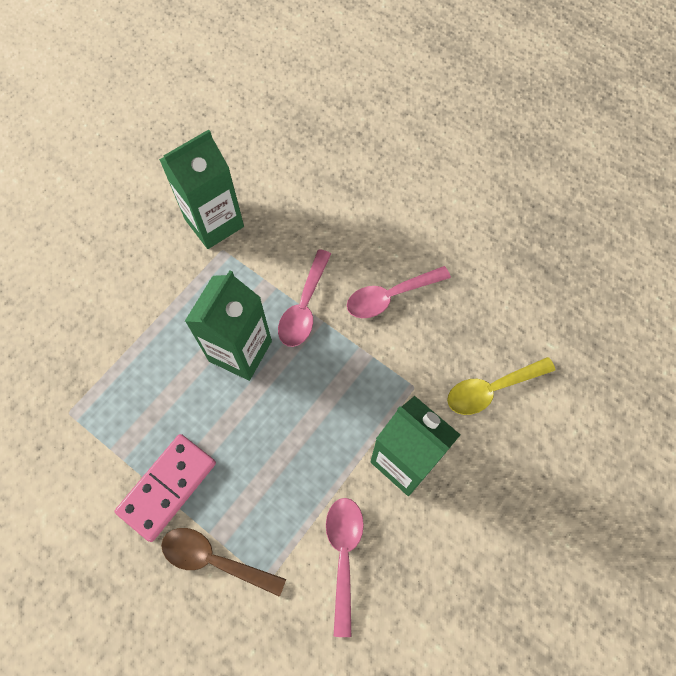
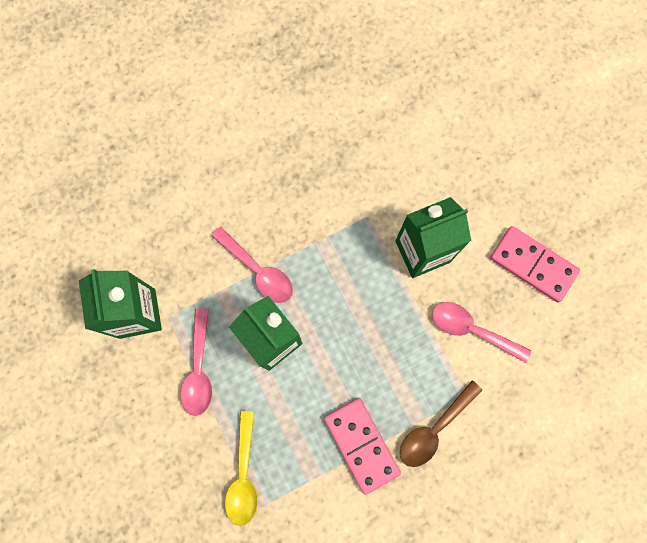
camera: 65 degrees left, 10 degrees up
(390, 296) = (283, 197): pink spoon -> pink spoon (199, 369)
(454, 596) = (533, 265): none -> pink domino
(491, 389) = (397, 160): yellow spoon -> yellow spoon (243, 475)

